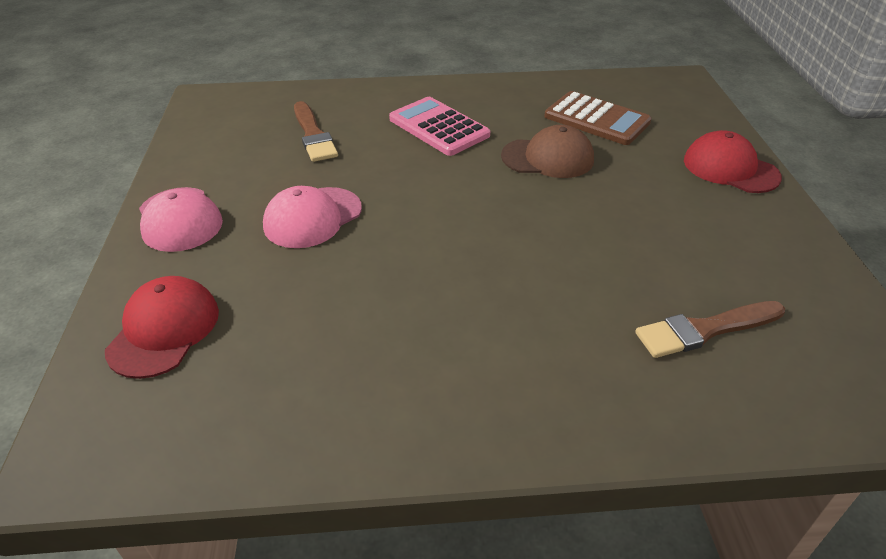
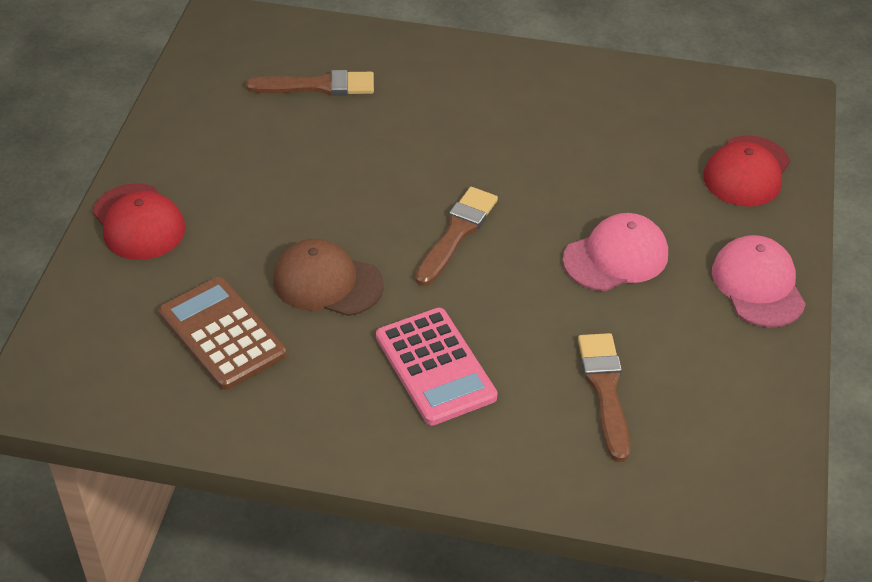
camera: 165 degrees left, 5 degrees up
(463, 209) = (456, 233): none -> brown brush

